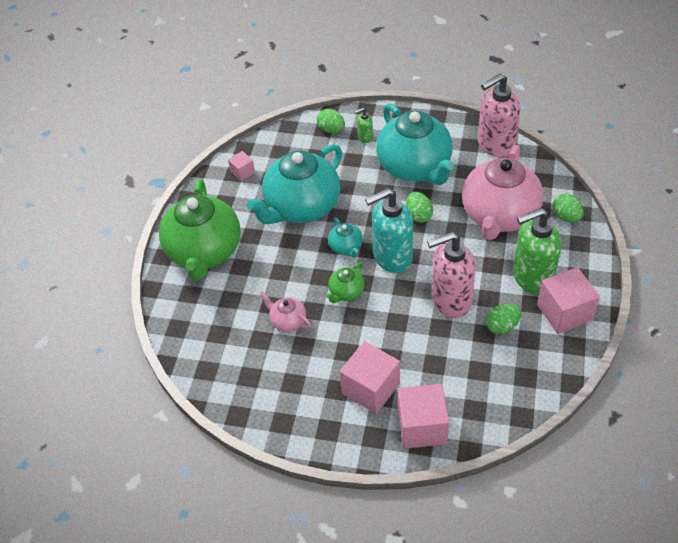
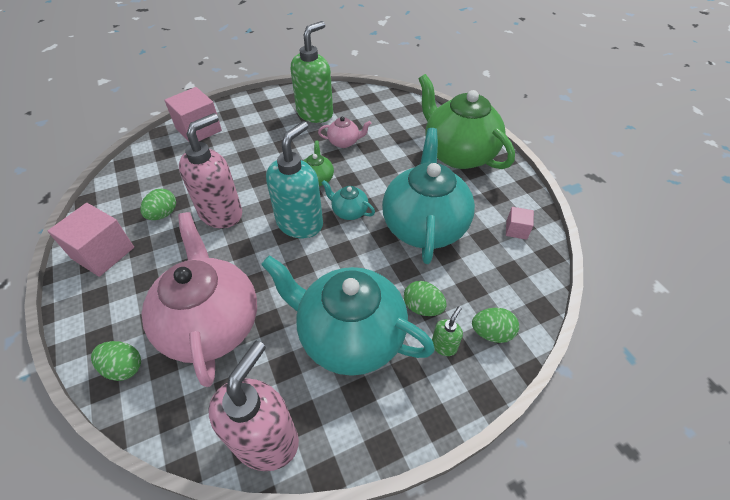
camera: 140 degrees right, 0 degrees up
(370, 388) = (249, 133): pink cube -> none
(418, 215) = (303, 277): green egg -> green egg (422, 307)
(532, 277) = (147, 271): green soap dispenser -> green soap dispenser (315, 113)

